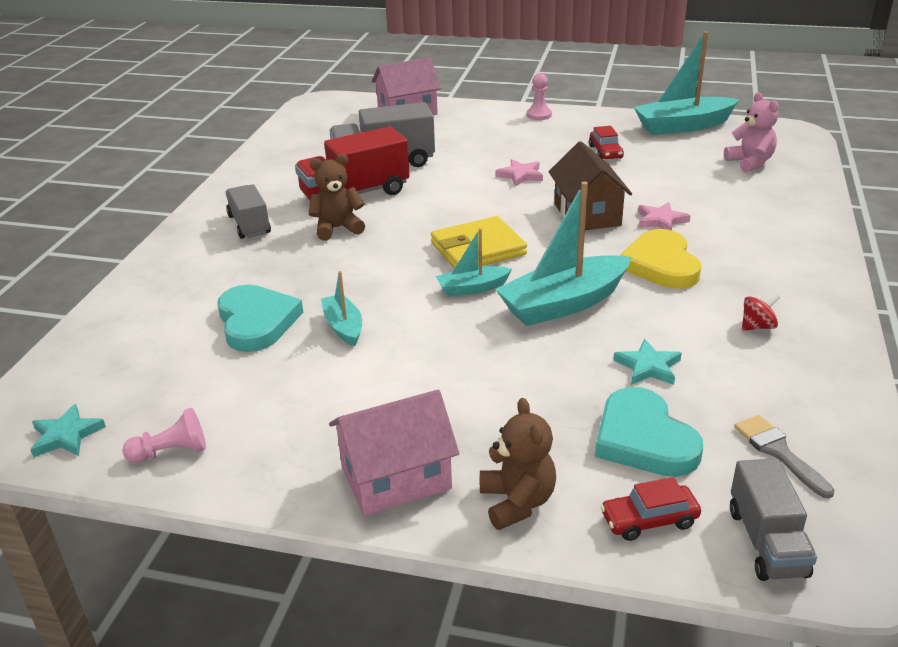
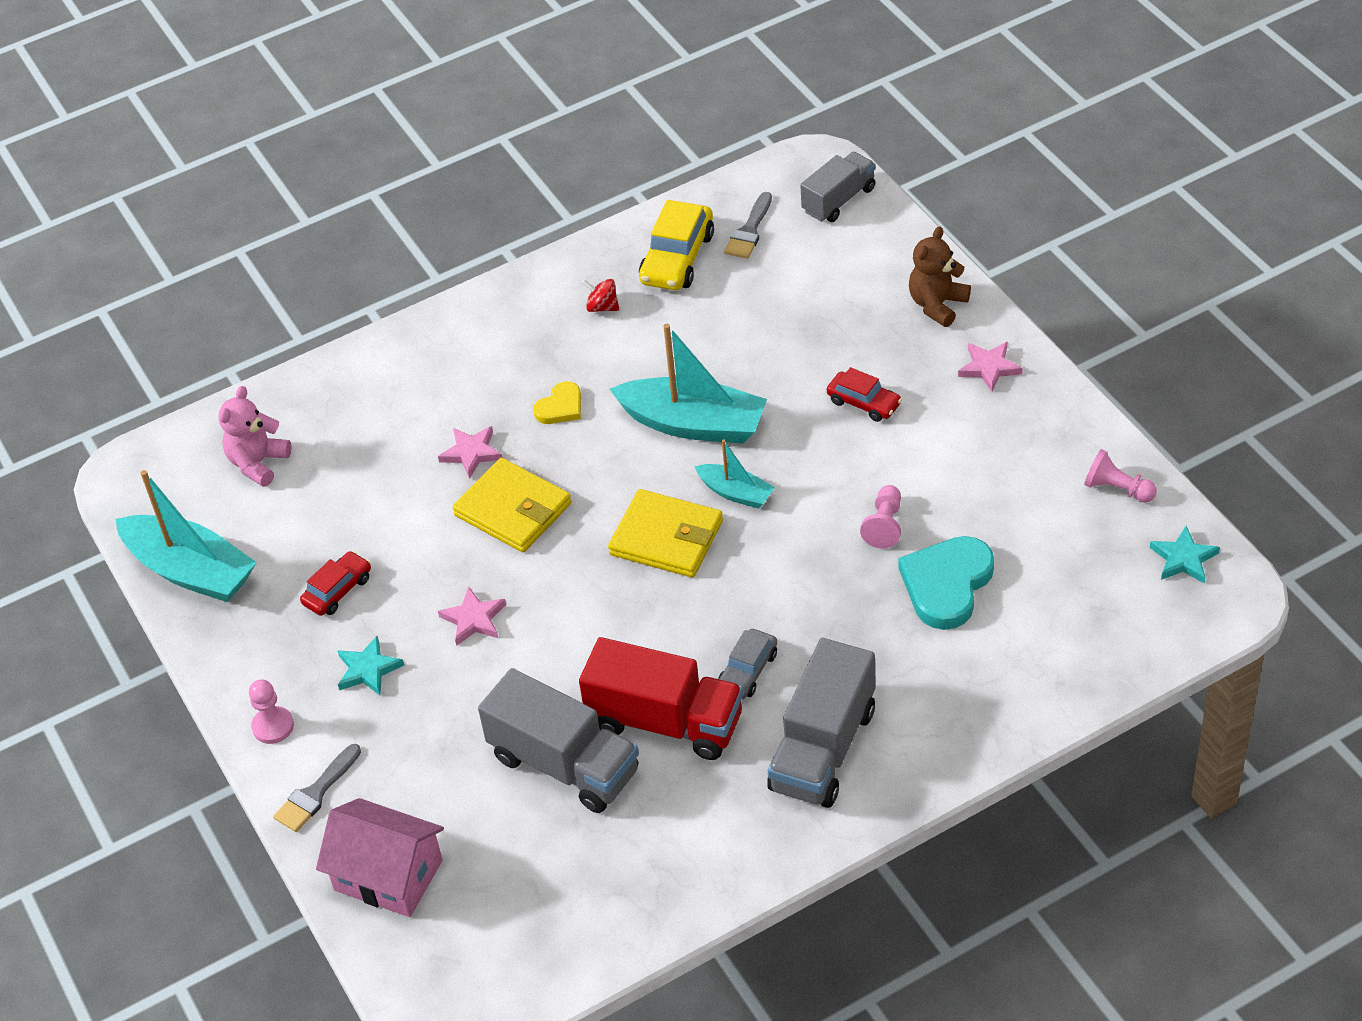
camera: 130 degrees left, 15 degrees up
(249, 225) = (823, 749): grey truck -> grey truck, size x1.57
(337, 228) = (747, 671): brown teddy bear -> grey car
(343, 327) = (884, 525): turquoise boat -> pink pawn
(396, 478) = (989, 368): pink house -> pink star
(481, 112) = (316, 793): none -> grey brush
(587, 214) = (513, 509): brown house -> yellow wallet
(643, 439) = (810, 289): turquoise heart -> none
(648, 367) = (725, 331): turquoise star -> turquoise star (368, 669)
(649, 520) = (880, 248): red car -> red car (864, 403)
(660, 264) = (560, 407): yellow heart -> yellow heart, size x0.55
(782, 391) = (677, 258): none -> yellow car

